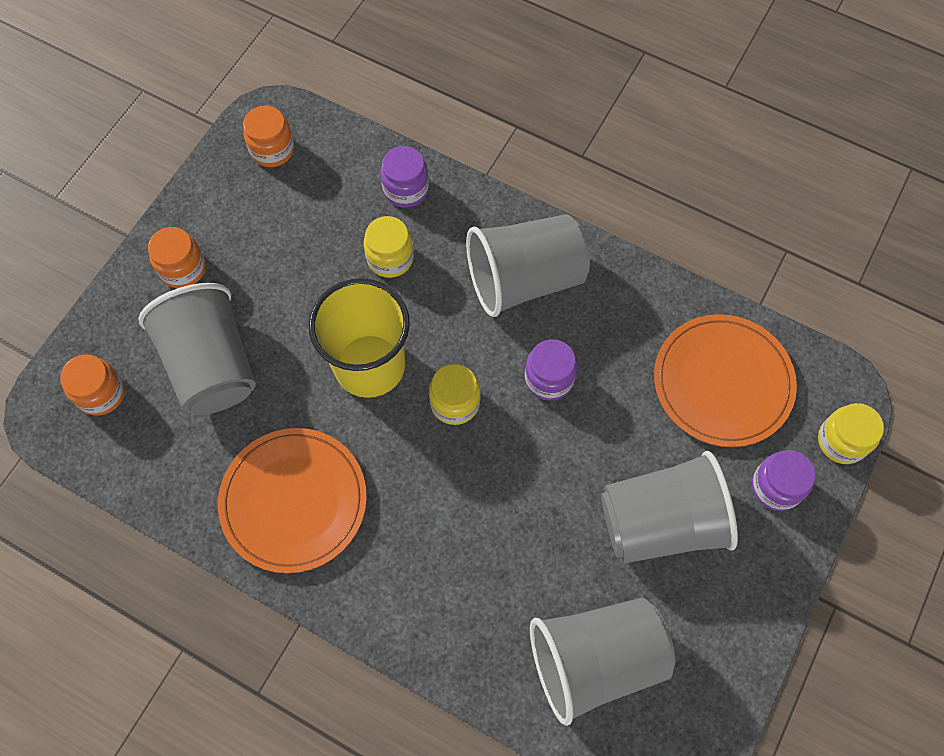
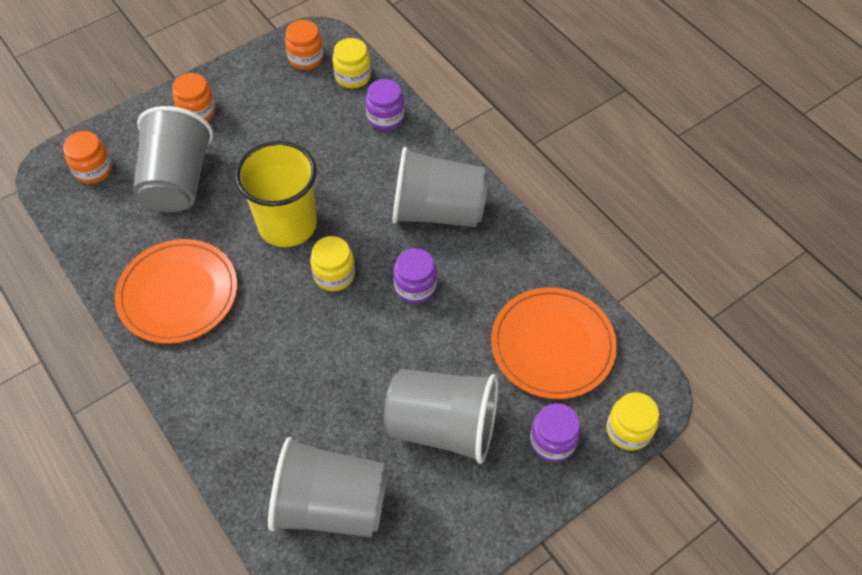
camera: 25 degrees right, 10 degrees down
(390, 258) = (346, 159): yellow jar -> yellow jar (353, 76)

